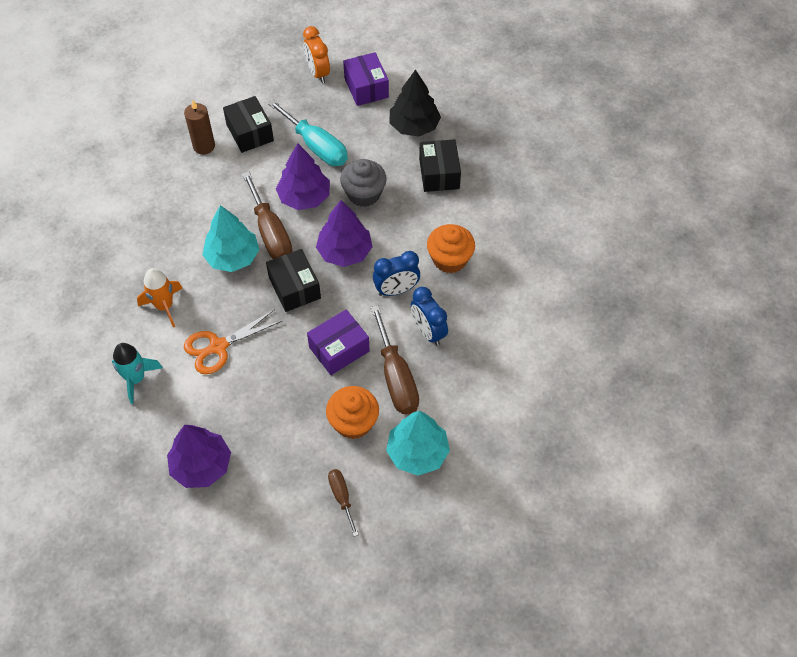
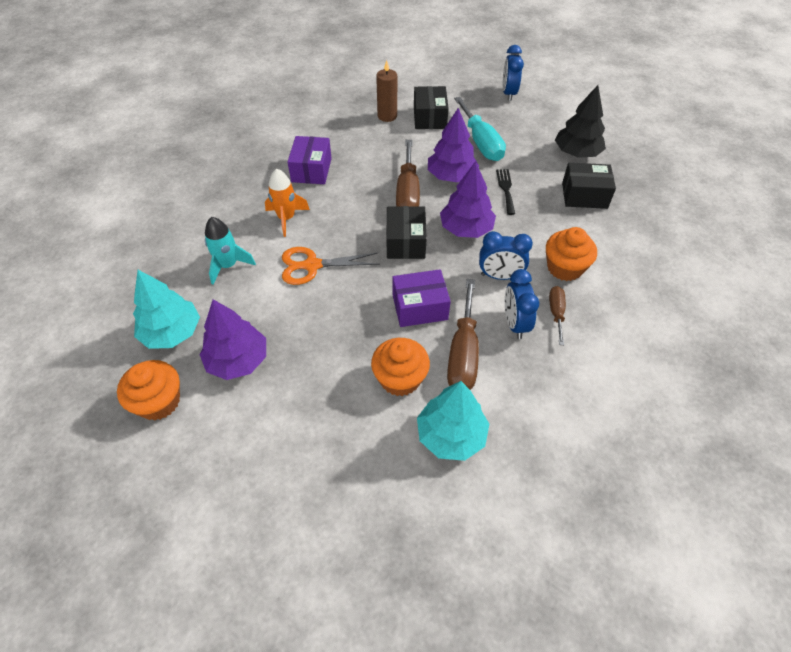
camera: 25 degrees right, 5 degrees down
(153, 531) = (159, 402): none -> orange cupcake
(233, 257) = (365, 200): turquoise tree -> turquoise tree (172, 332)
(318, 73) = (508, 93): orange clock -> blue clock
(341, 497) = (351, 447): brown screwdriver -> brown screwdriver (556, 313)
(364, 194) = (506, 189): grey cupcake -> black fork
(366, 88) = (546, 114): purple box -> purple box (311, 170)
(439, 174) = (584, 195): black box -> black box turned 75 degrees clockwise

